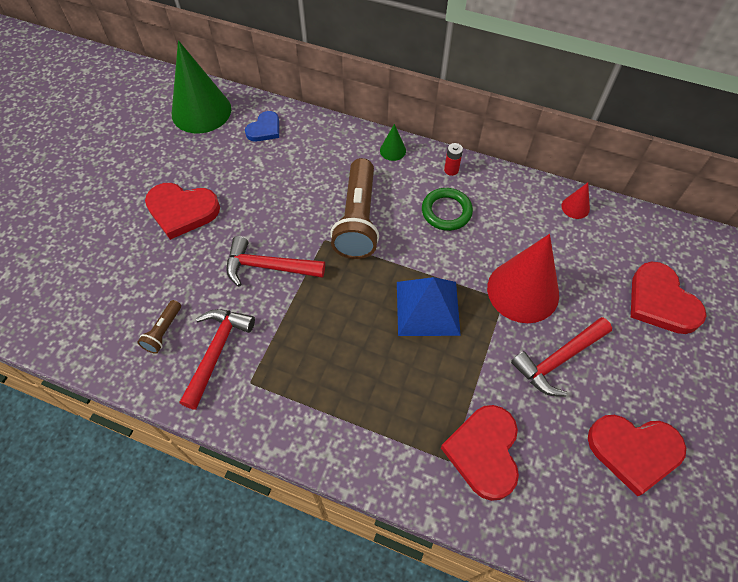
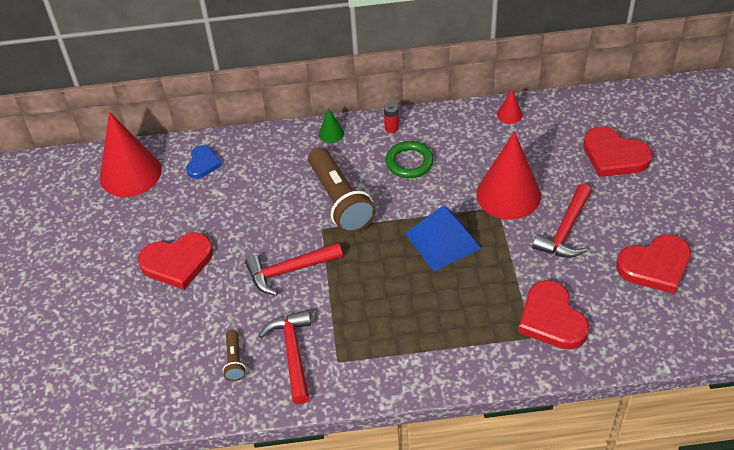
camera: 25 degrees left, 10 degrees down
(201, 111) = (130, 173): green cone -> red cone

